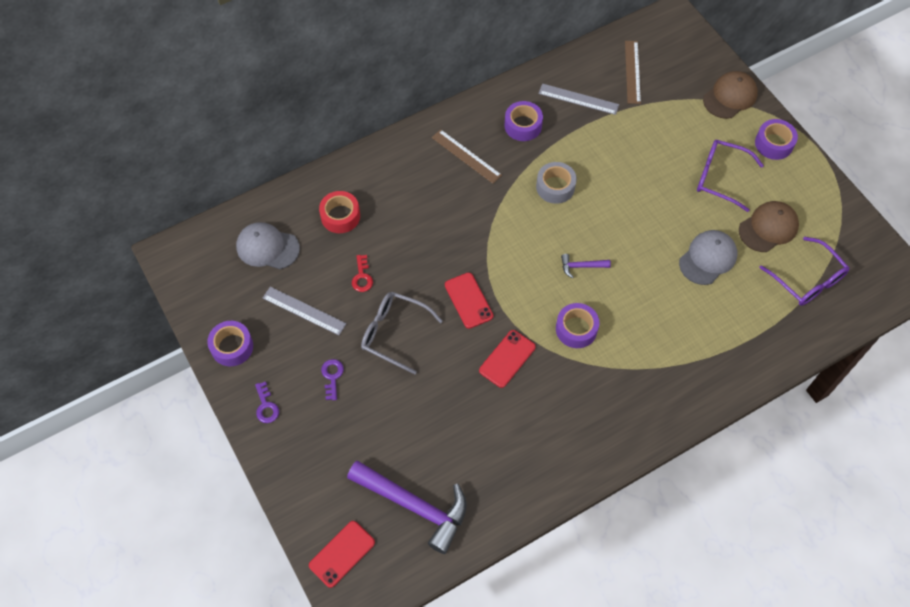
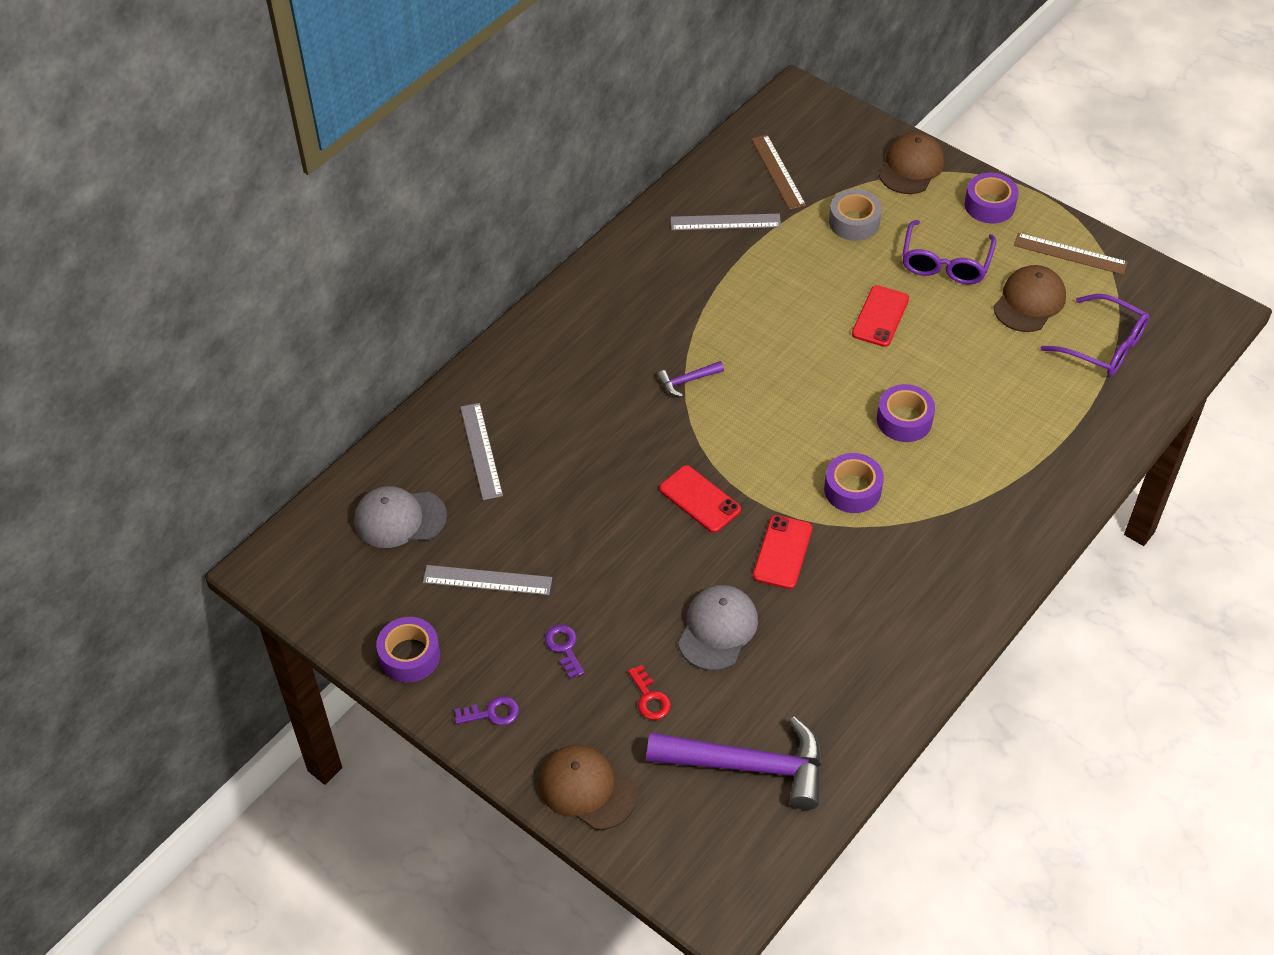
camera: 20 degrees left, 10 degrees down
(266, 406) = (492, 713): purple key -> purple key turned 60 degrees counterclockwise
(302, 482) = (586, 789): none -> brown cap
(340, 216) = (481, 451): red tape -> grey ruler
(342, 554) = (681, 857): red phone -> red phone (880, 316)
(362, 277) = (546, 515): red key -> red key (649, 698)
(395, 333) = (622, 569): grey glasses -> none
(466, 156) = (614, 330): brown ruler -> brown ruler (1070, 254)
(523, 125) = (669, 273): purple tape -> purple tape (904, 420)
(555, 187) = (746, 332): grey tape -> grey tape (854, 222)
(581, 266) = (824, 415): purple hammer -> purple hammer (687, 381)
(708, 258) = (974, 358): grey cap -> grey cap (717, 629)
(721, 178) = (945, 262): purple glasses -> purple glasses turned 75 degrees counterclockwise

